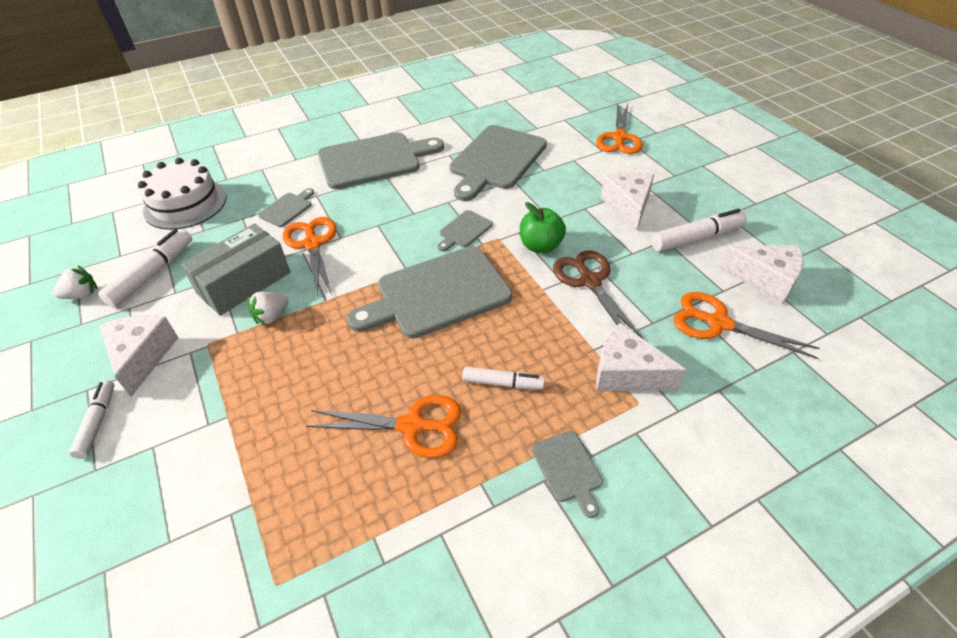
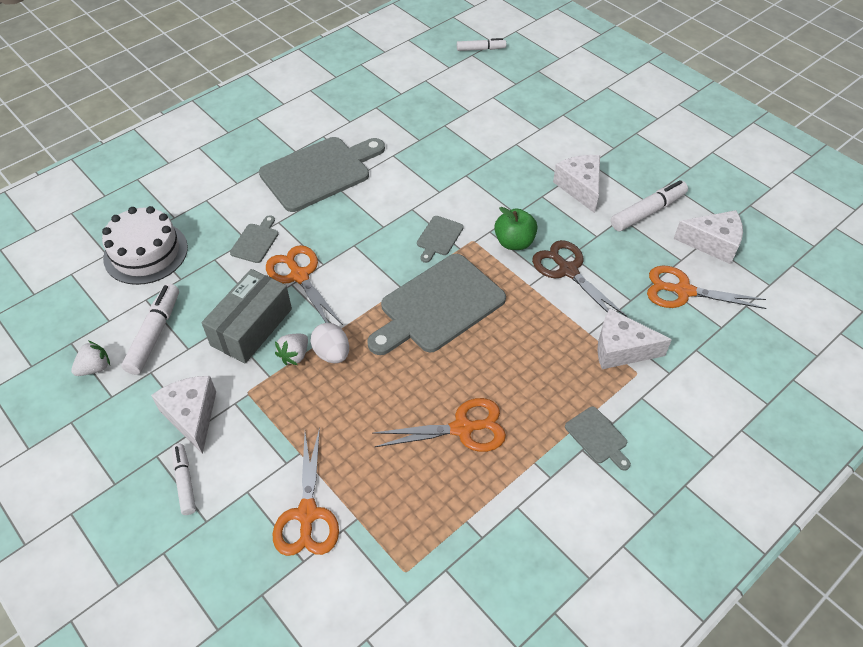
camera: 15 degrees left, 5 degrees up
(309, 321) = (332, 353): none -> white egg
(496, 160) = (442, 155): grey cutting board -> none
(503, 383) = (524, 377): white marker -> white marker (481, 49)
(619, 137) = (552, 111): orange scissors -> orange scissors (307, 514)

